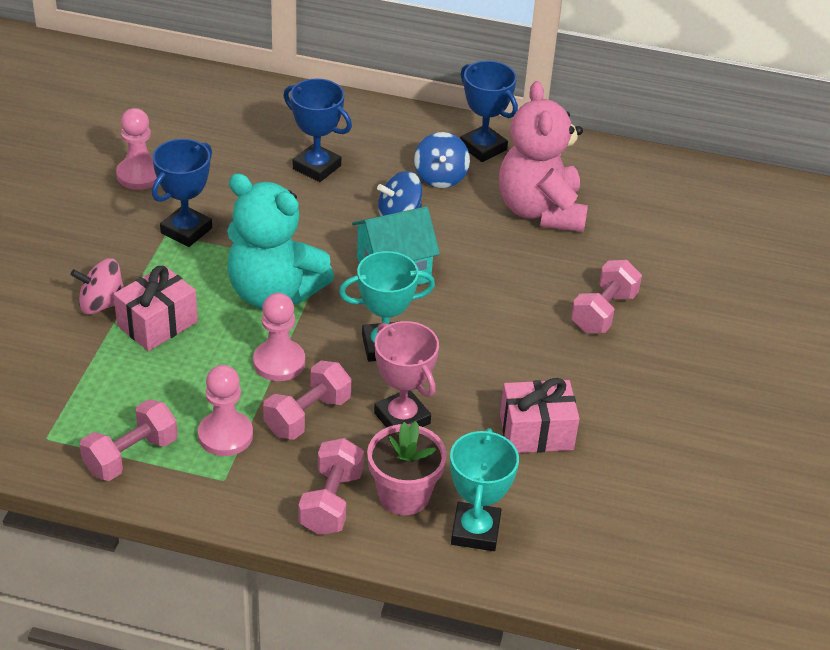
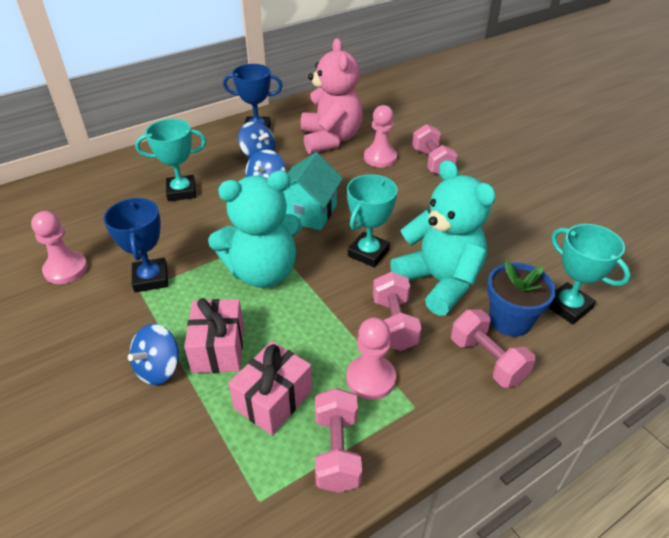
camera: 45 degrees left, 0 degrees up
(101, 304) = (158, 368): pink spinning top -> blue spinning top
(279, 362) = (329, 308): pink pawn -> pink pawn (380, 158)
(317, 167) = (181, 191): blue trophy -> turquoise trophy
(402, 418) = (439, 282): pink trophy -> turquoise teddy bear
(404, 495) = (510, 320): pink flower pot -> blue flower pot
(536, 432) = (503, 235): pink gift -> pink gift (273, 399)
(540, 210) = (330, 139): pink teddy bear -> pink teddy bear turned 135 degrees counterclockwise

